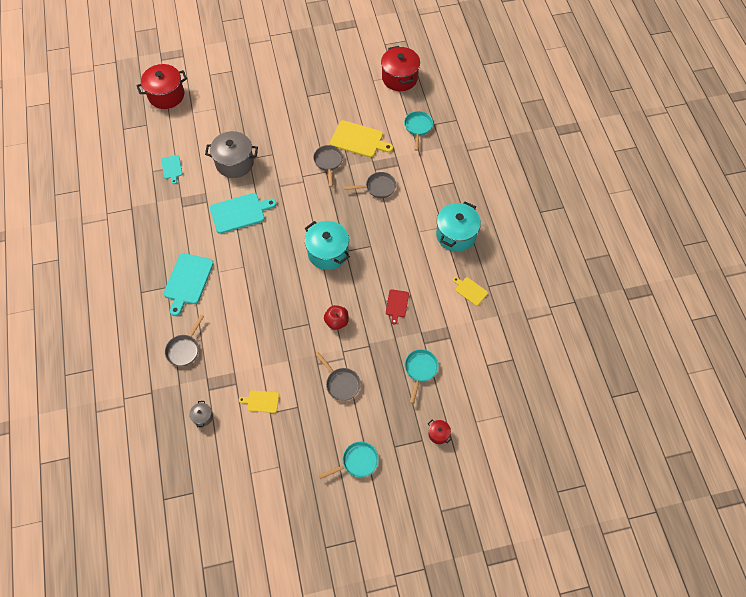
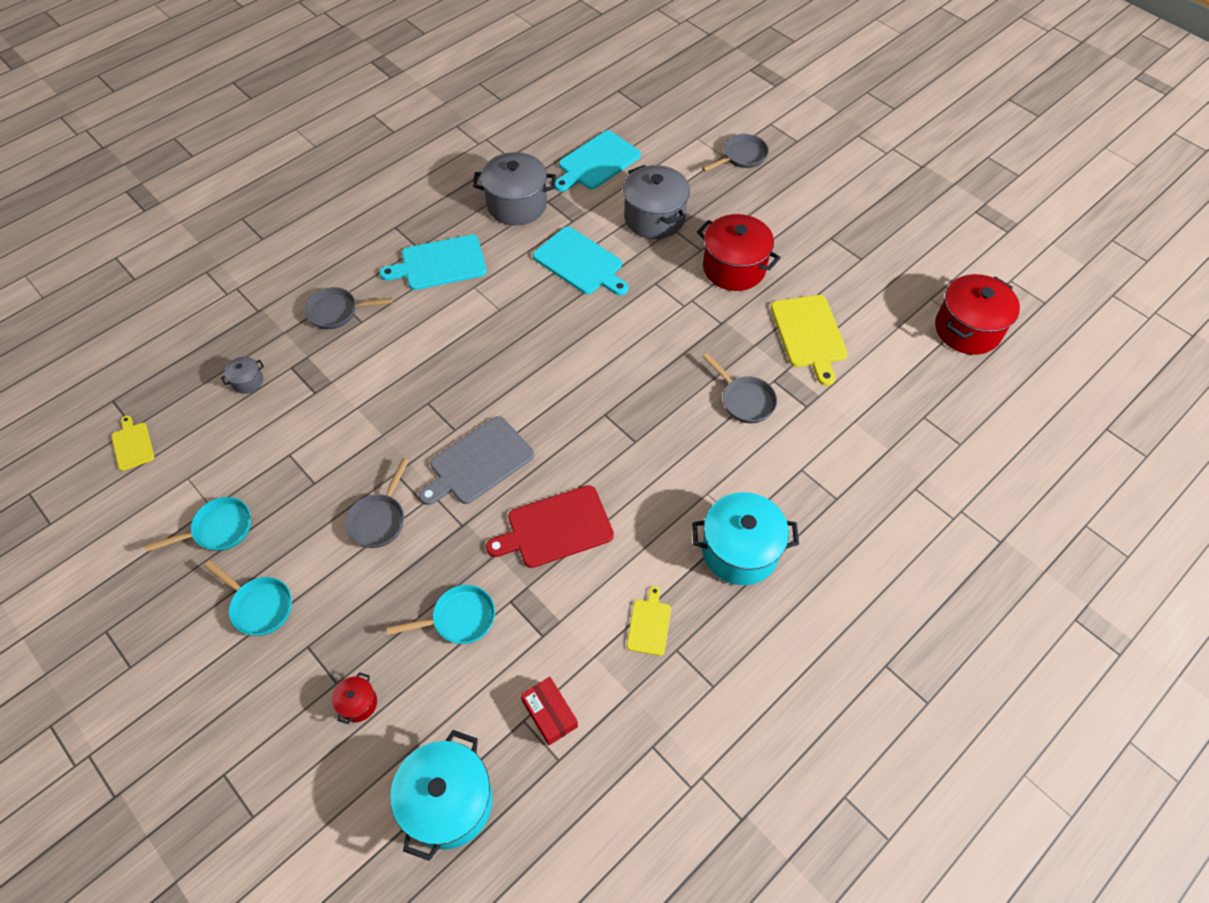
camera: 60 degrees right, 5 degrees down
(166, 95) = (701, 101): red pot -> red pot (734, 268)
(172, 168) = (597, 162): turquoise cutting board -> turquoise cutting board, size x1.85
(173, 222) = (517, 205): none -> grey pot
(261, 401) = (302, 435): yellow cutting board -> yellow cutting board (132, 444)
(328, 162) = (739, 318): grey pan -> grey pan (741, 157)
(328, 253) = (586, 394): turquoise pot -> turquoise pot (448, 802)
(337, 322) = (478, 462): red apple -> grey cutting board
(397, 304) = (555, 528): red cutting board -> red cutting board, size x1.85
(418, 128) = (897, 398): turquoise pan -> turquoise pan (218, 529)
(490, 353) = (549, 714): none -> red box

